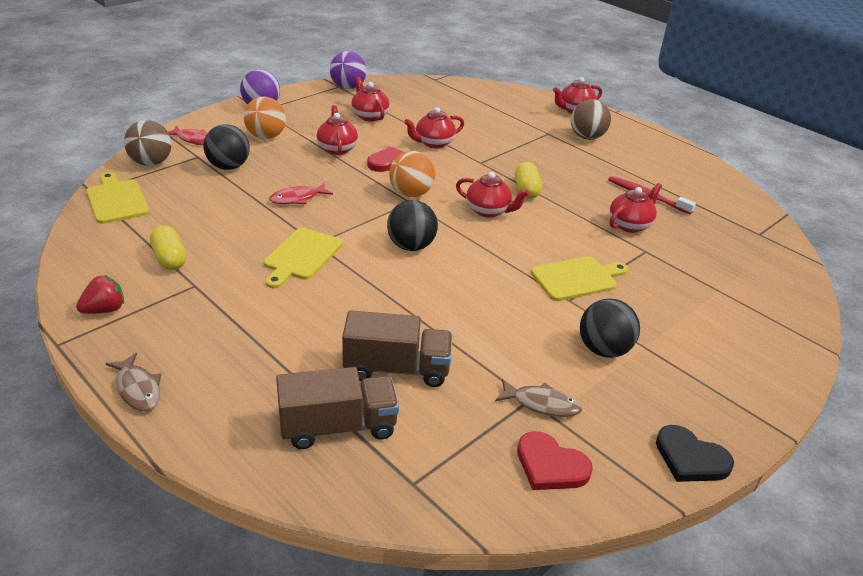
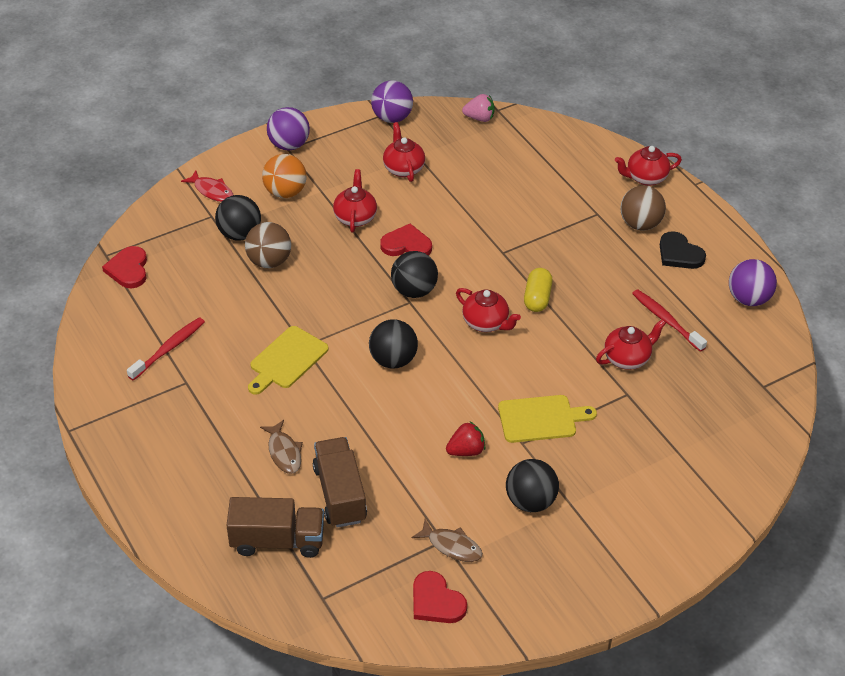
camera: 15 degrees right, 10 degrees up
(105, 310) = (108, 399): red strawberry -> red strawberry (466, 451)
(117, 200) = (128, 269): yellow cutting board -> red heart
(138, 389) = (128, 482): brown fish -> brown fish (284, 452)
(151, 163) = (165, 221): brown ball -> brown ball (269, 261)
(170, 259) = (168, 349): yellow capsule -> red toothbrush
(297, 198) = (299, 285): red fish -> none
(397, 369) = (340, 494): brown truck -> brown truck turned 120 degrees counterclockwise
(411, 194) = (414, 290): orange ball -> black ball
(422, 84) = (479, 118): none -> pink strawberry
(433, 143) = (461, 218): red teapot -> none
(690, 458) = (556, 614): black heart -> black heart (679, 254)
(705, 176) = (748, 299): none -> purple ball

